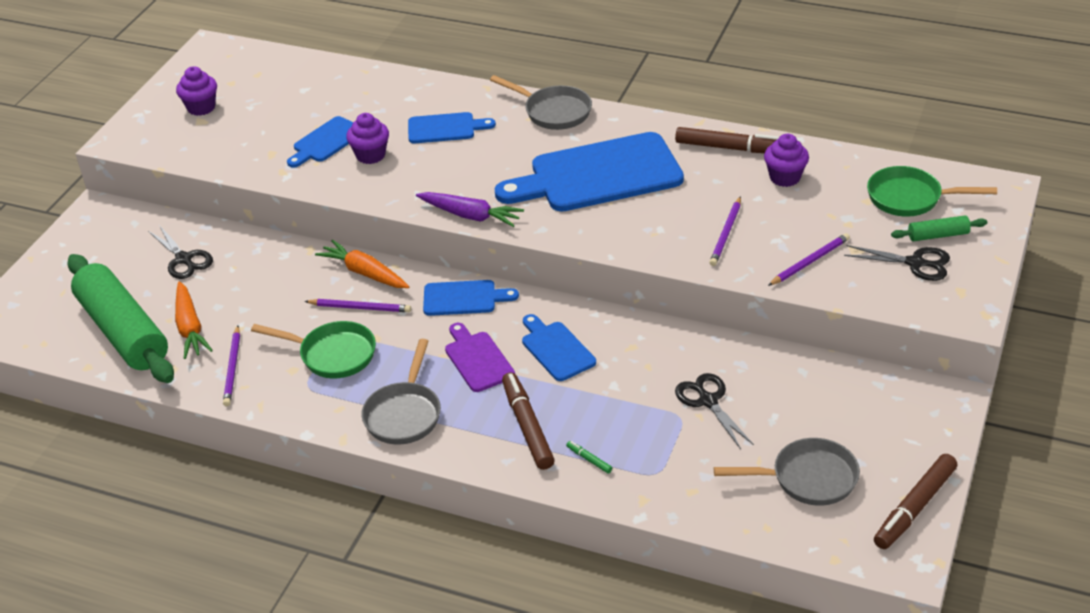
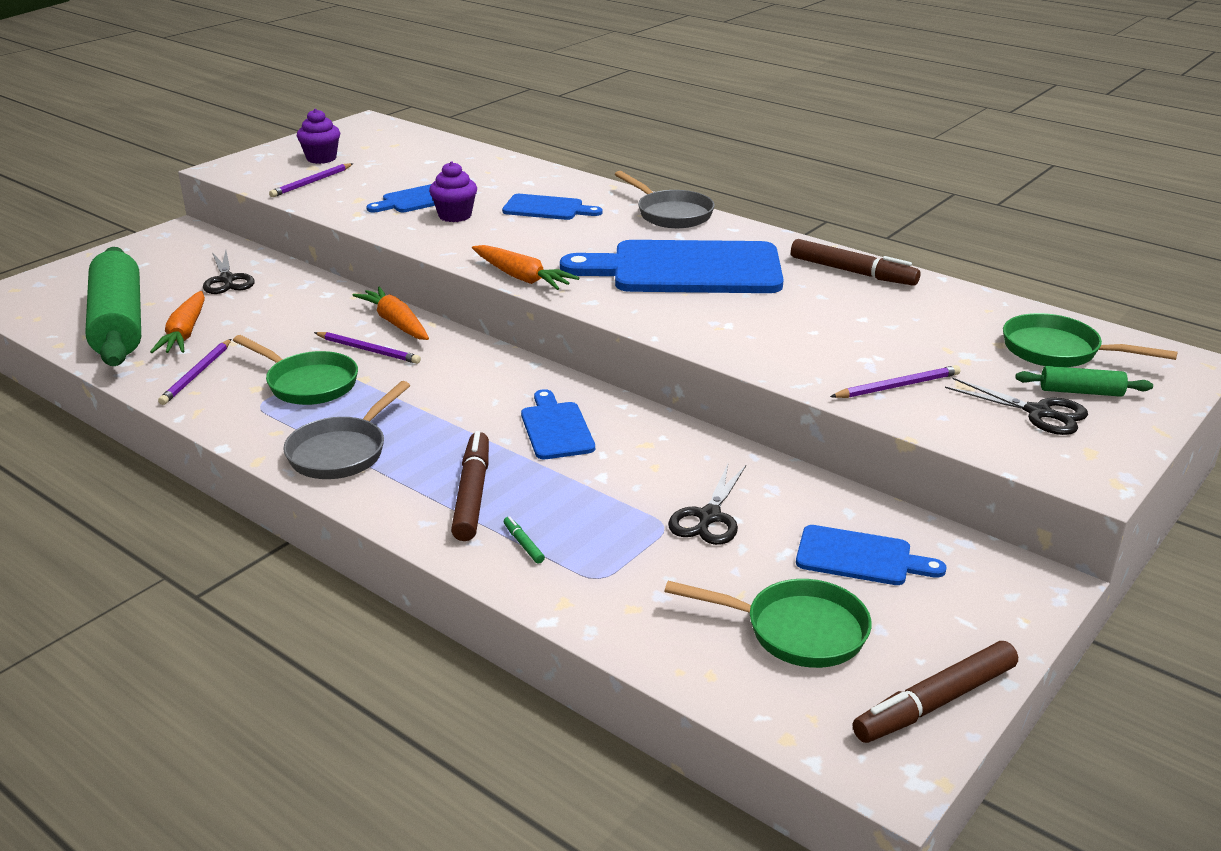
camera: 15 degrees right, 10 degrees down
(464, 298) = (484, 363): blue cutting board -> blue cutting board (860, 557)
(470, 215) = (521, 277): purple carrot -> orange carrot
(478, 359) = (460, 419): purple cutting board -> none
(708, 401) = (709, 517): black scissors -> black scissors turned 150 degrees counterclockwise
(726, 234) = (806, 342): purple pencil -> purple pencil (311, 182)
(785, 177) = (906, 307): purple cupcake -> none
(807, 478) = (796, 630): grey pan -> green pan

